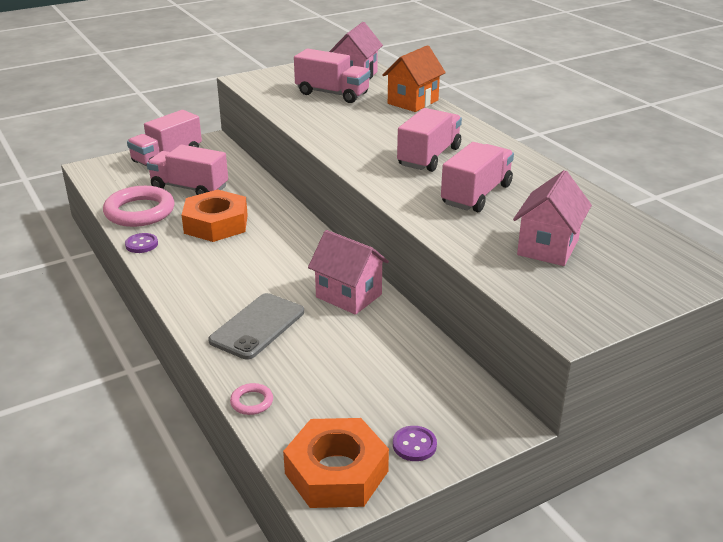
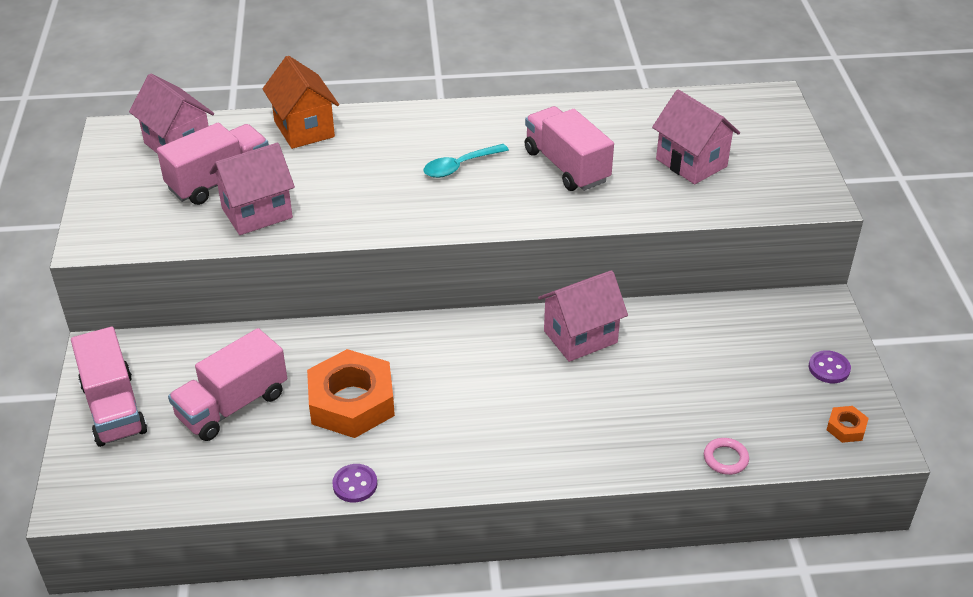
camera: 65 degrees left, 10 degrees up
(139, 212) = (262, 470): pink ring -> none
(257, 326) = (599, 422): grey phone -> none
(311, 110) = (257, 213): none -> pink house
(336, 472) = (846, 428): orange nut -> orange nut, size x0.43
(429, 157) = (459, 166): pink truck -> turquoise spoon

